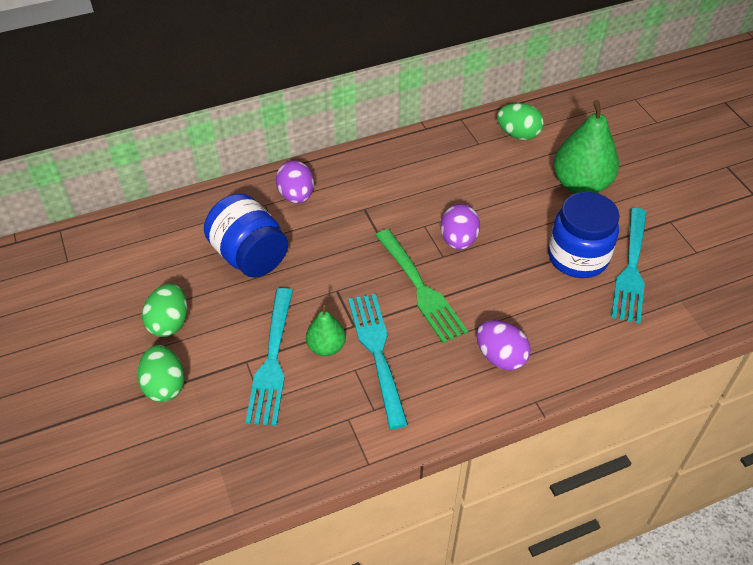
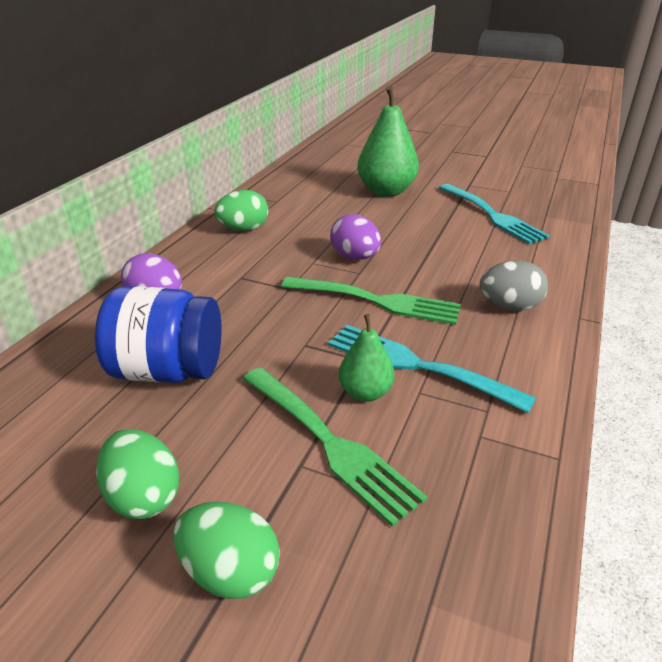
camera: 45 degrees left, 15 degrees down
(272, 361) = (329, 443): turquoise fork -> green fork
(500, 357) = (509, 306): purple egg -> grey egg
(518, 134) = (299, 185): green egg -> green egg (243, 229)
(577, 257) = (452, 225): blue jar -> none

